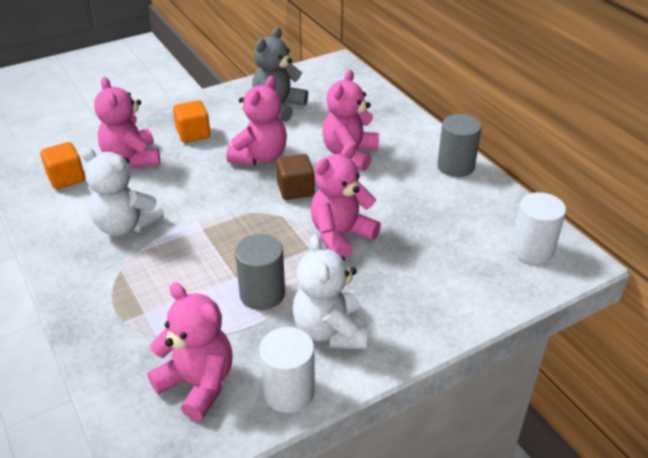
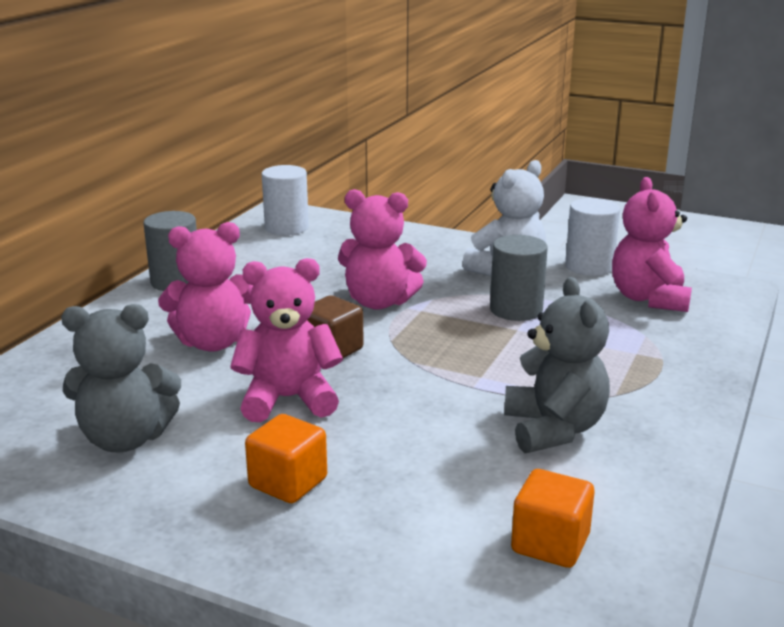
camera: 125 degrees left, 15 degrees down
(126, 225) = (554, 429): white teddy bear -> grey teddy bear
(132, 158) = (422, 507): pink teddy bear -> none

